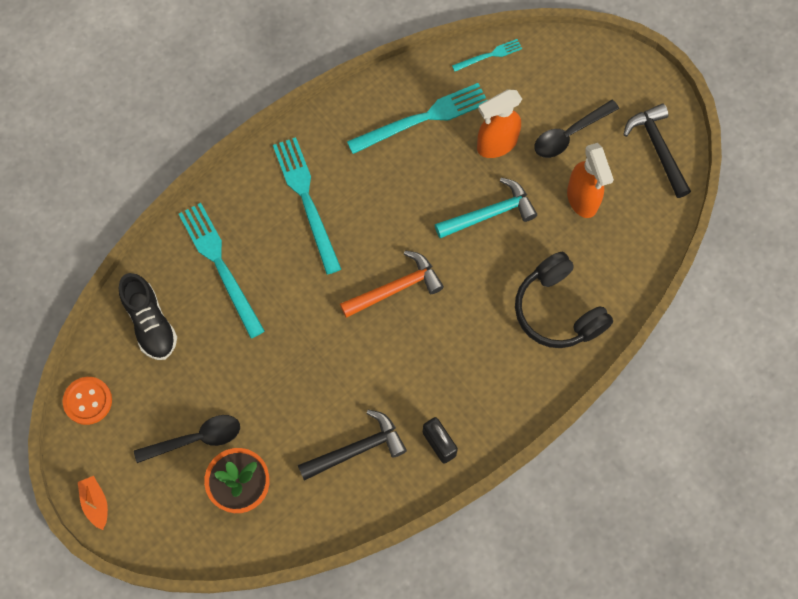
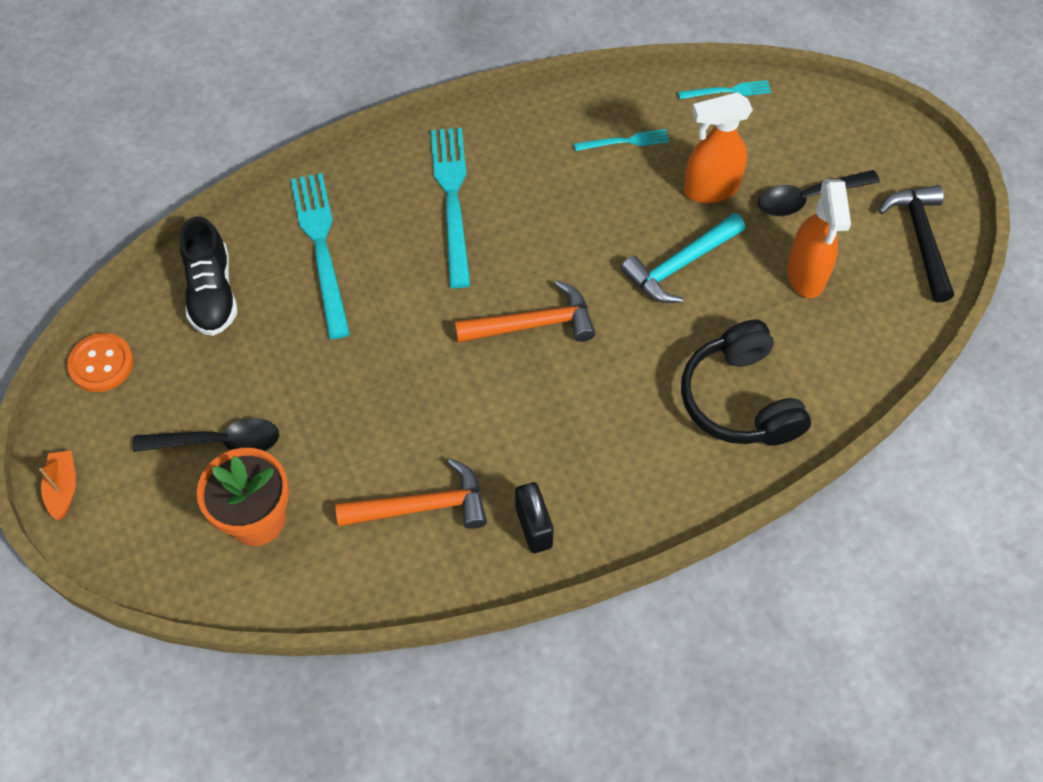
camera: 15 degrees right, 10 degrees down
(357, 449) = (422, 506): black hammer -> orange hammer
(423, 118) = (625, 141): turquoise fork -> turquoise fork, size x0.50
(490, 213) = (680, 265): turquoise hammer -> turquoise hammer turned 150 degrees clockwise

